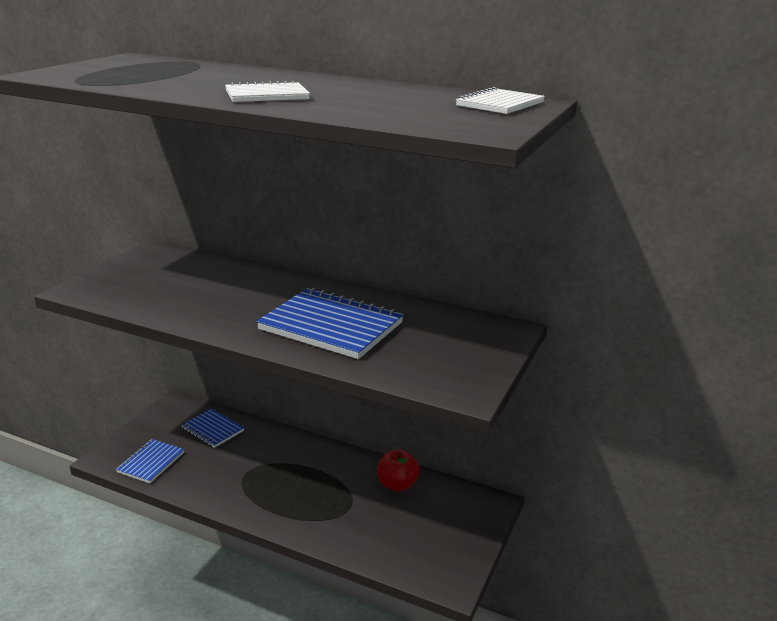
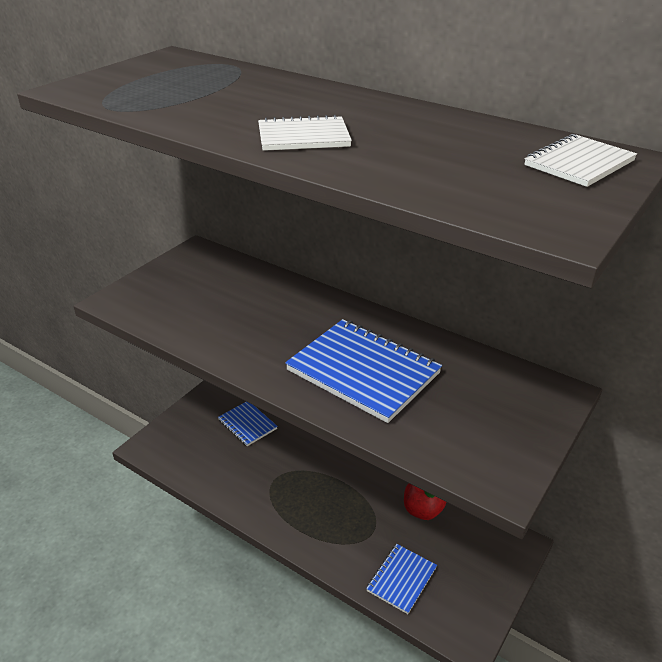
camera: 10 degrees right, 10 degrees up
(151, 462) = (186, 457): blue notebook -> blue notebook (401, 579)

